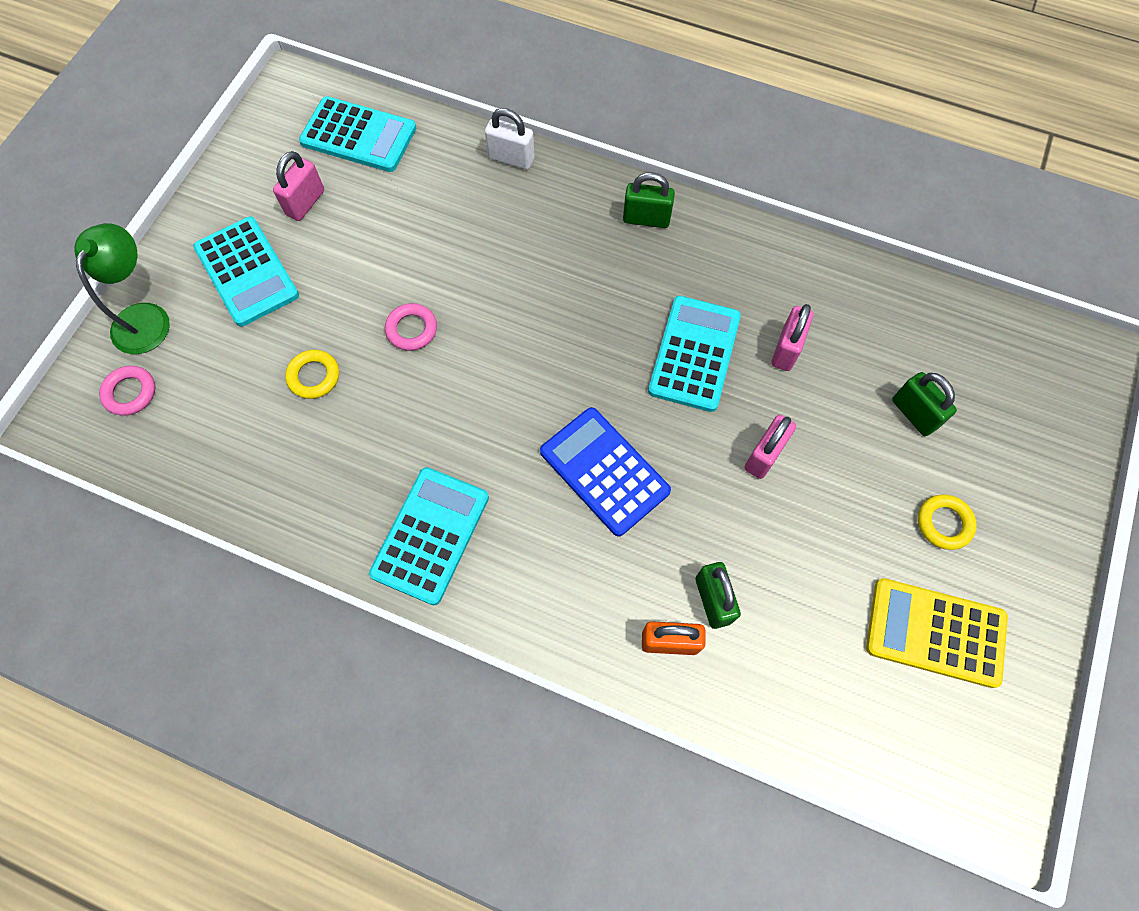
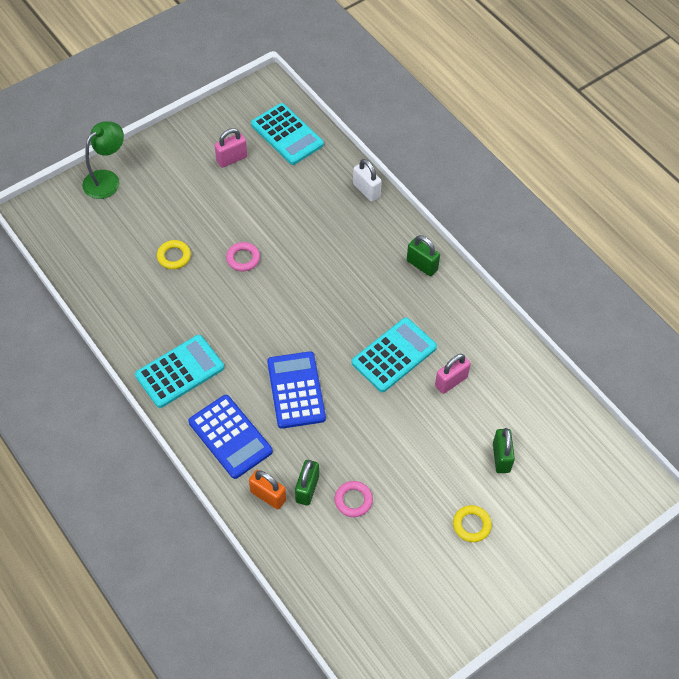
camera: 30 degrees right, 10 degrees down
(130, 393) = (75, 216): pink ring -> pink ring (353, 500)
(246, 272) = (175, 182): turquoise calculator -> none
(562, 588) = (230, 437): none -> blue calculator
(764, 455) = (393, 431): pink padlock -> none
(935, 632) = (420, 577): yellow calculator -> none

